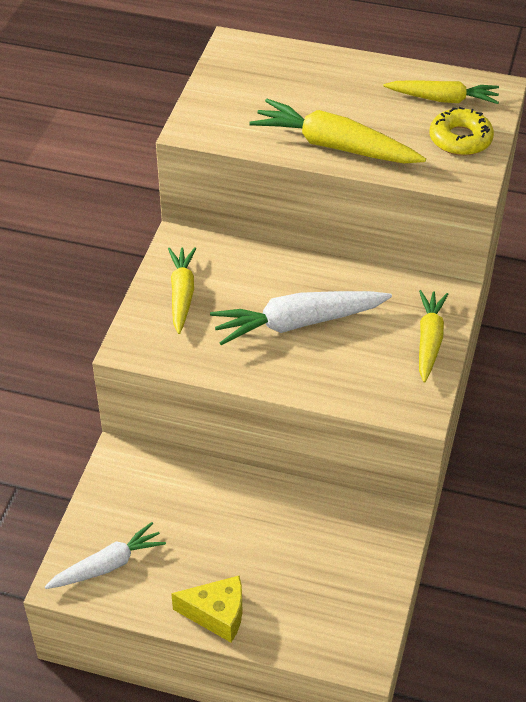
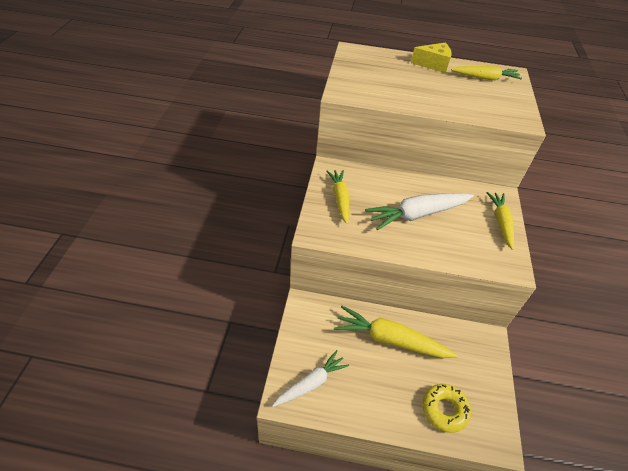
camera: 10 degrees left, 0 degrees up
(217, 614) = (393, 416): yellow cheese -> yellow cheese (433, 64)
(335, 146) = (433, 103): yellow carrot -> yellow carrot (390, 340)
(460, 139) = (506, 99): yellow donut -> yellow donut (444, 410)

